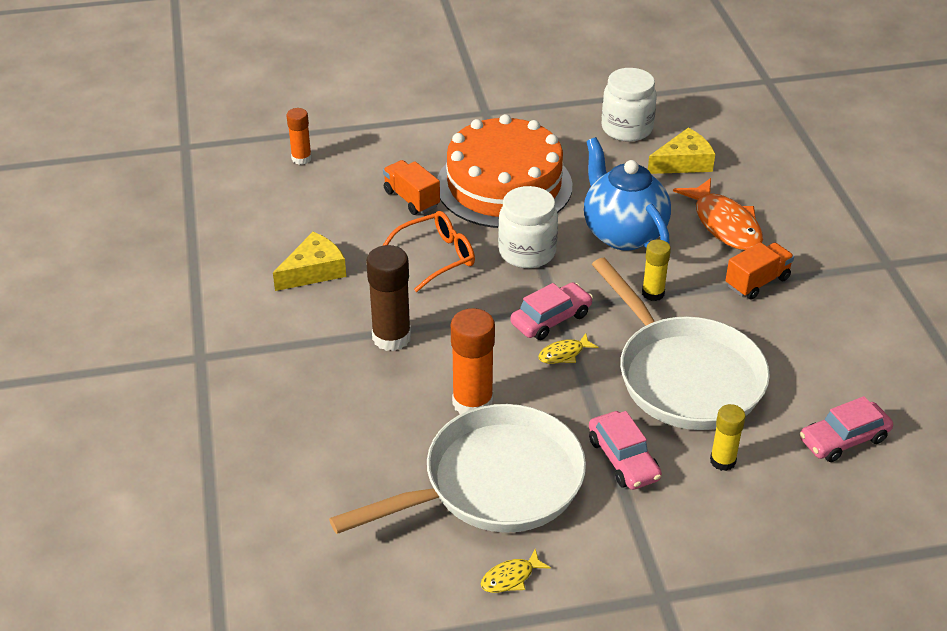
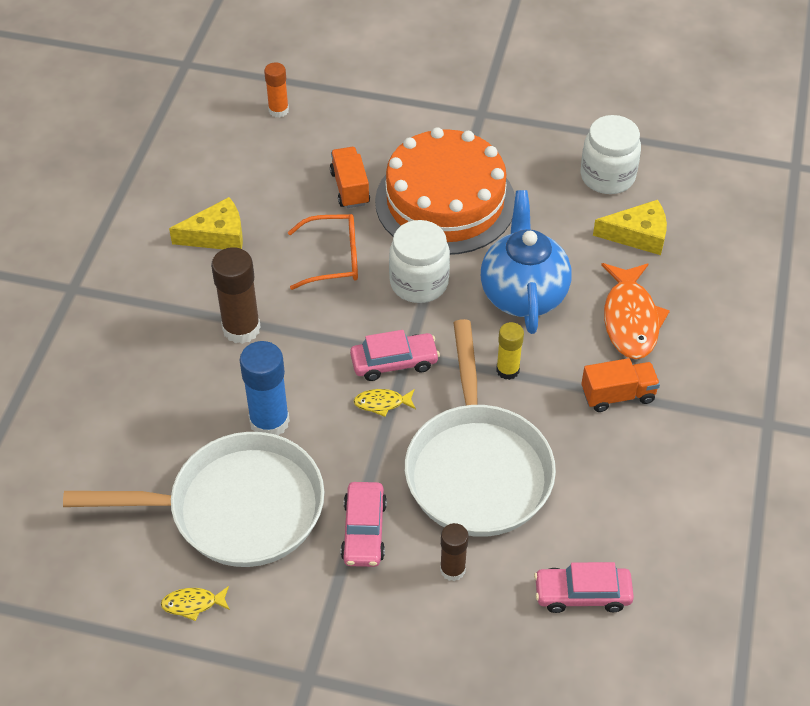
camera: 25 degrees right, 10 degrees up
(472, 402) = (269, 421): orange glue stick -> blue glue stick
(722, 461) = (452, 569): yellow glue stick -> brown glue stick

